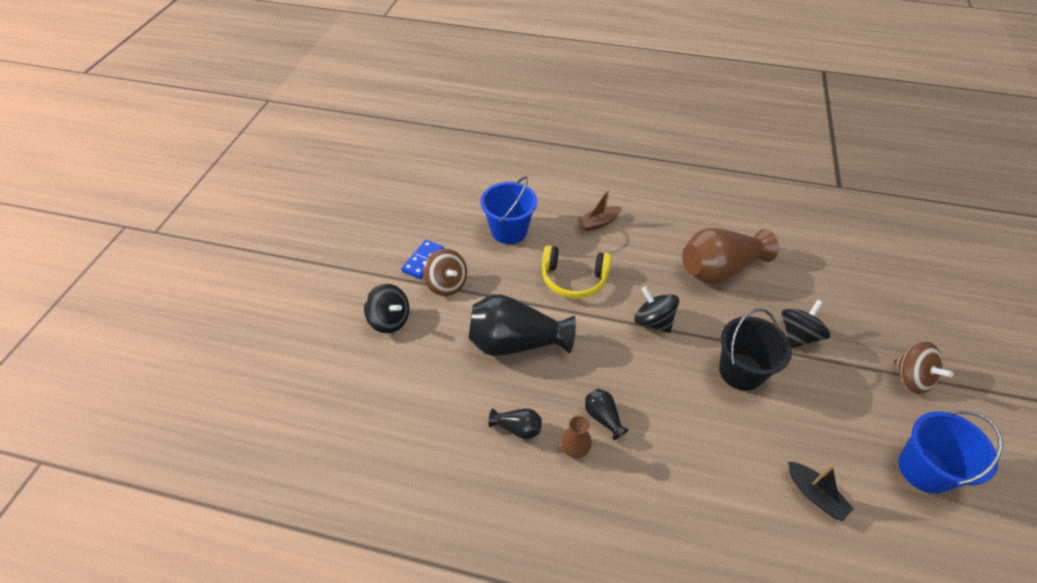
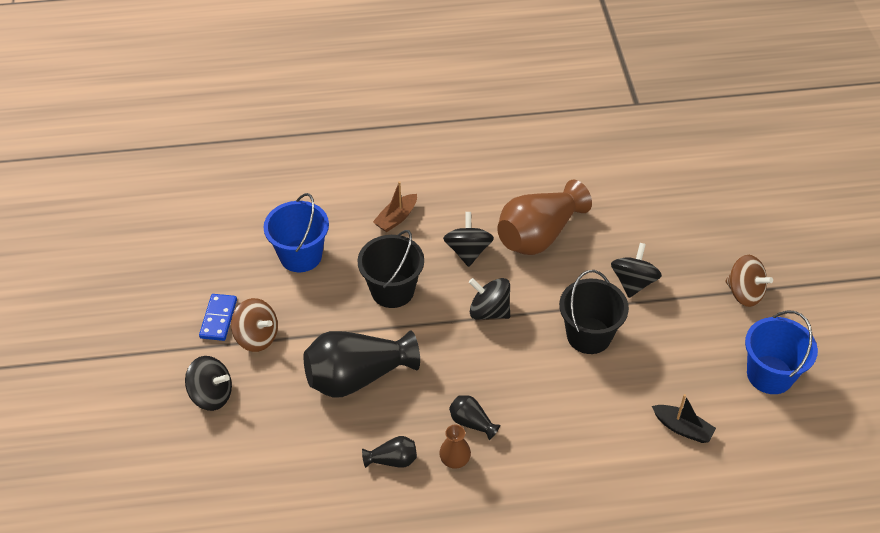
camera: 20 degrees left, 0 degrees up
(573, 279) = (392, 290): yellow headphones -> black bucket
(651, 265) = (468, 251): none -> black spinning top

